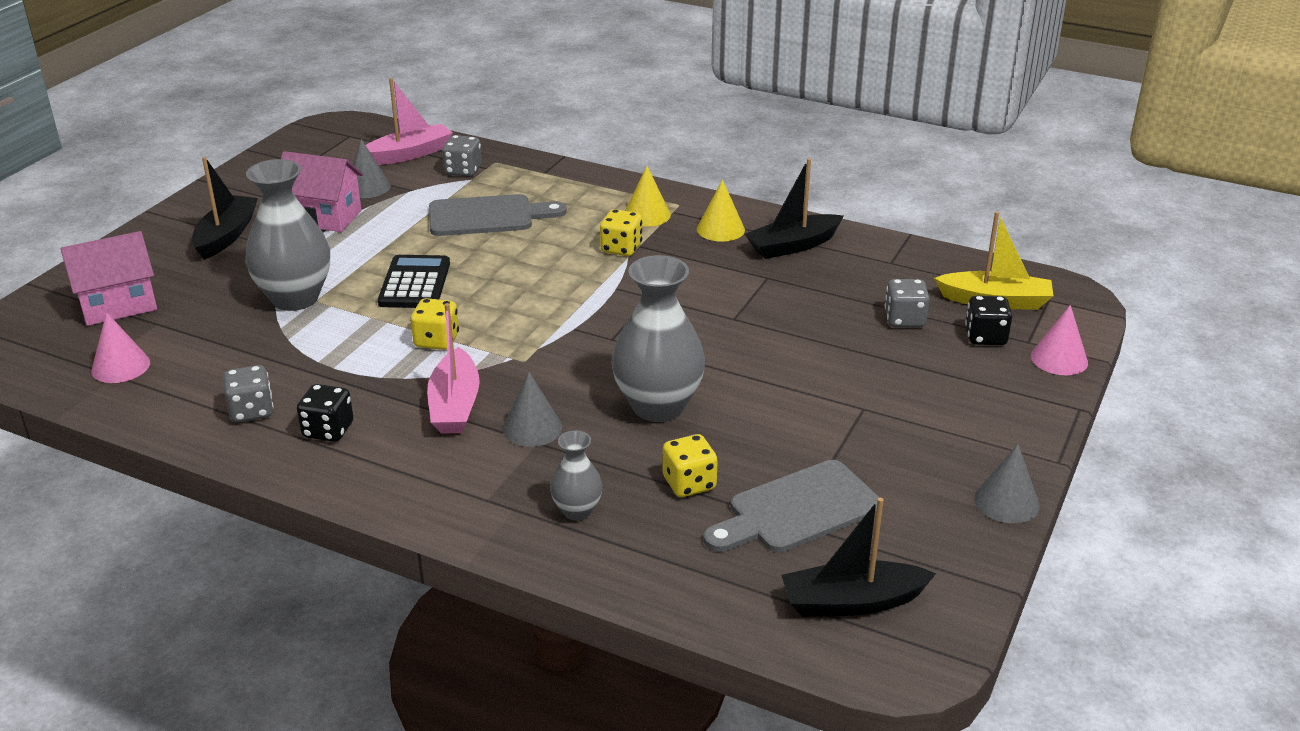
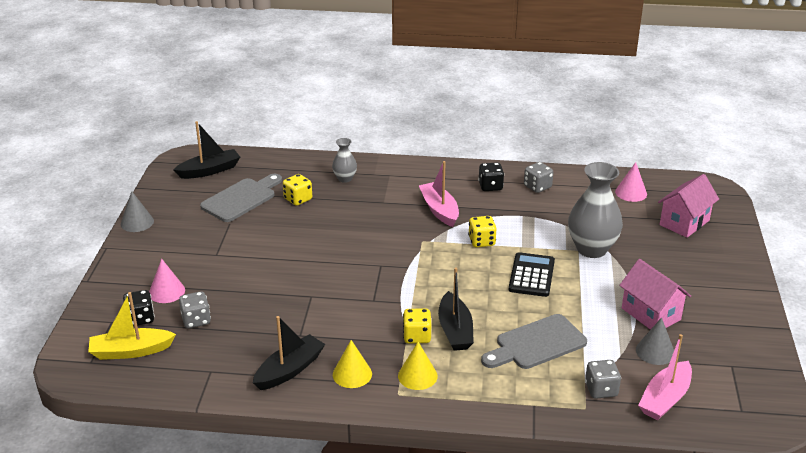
camera: 160 degrees right, 0 degrees up
(226, 236) = (693, 283): black boat -> black boat (455, 330)
(324, 217) = (650, 314): pink house -> pink house turned 60 degrees clockwise
(415, 283) = (531, 275): black calculator -> black calculator turned 150 degrees counterclockwise
(532, 428) = (391, 208): grey cone -> none
(658, 406) = (331, 231): grey vase -> none
(1059, 359) = (92, 312): pink cone -> pink cone (167, 291)

